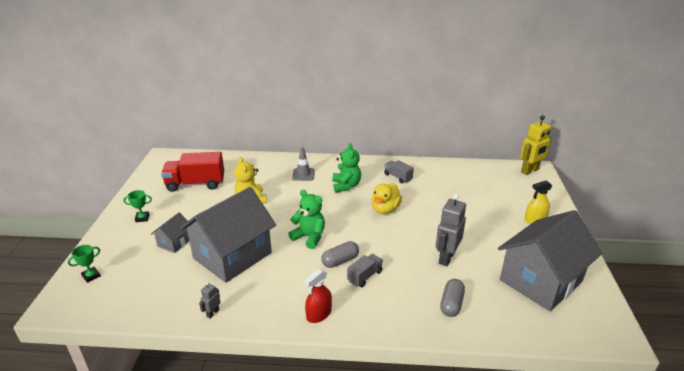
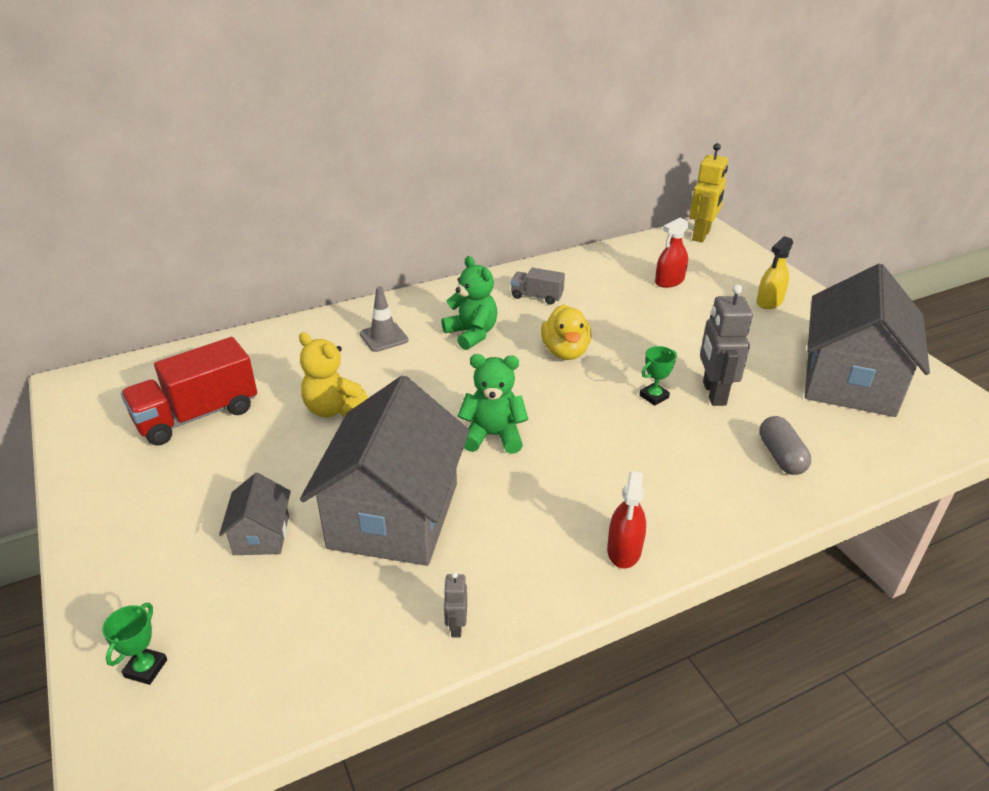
camera: 30 degrees left, 5 degrees up
(142, 218) = (147, 516): green trophy -> green trophy (654, 396)
(340, 261) = (576, 455): grey capsule -> none
(365, 276) = (633, 464): grey truck -> none
(482, 190) = (669, 281): none -> red spray bottle

